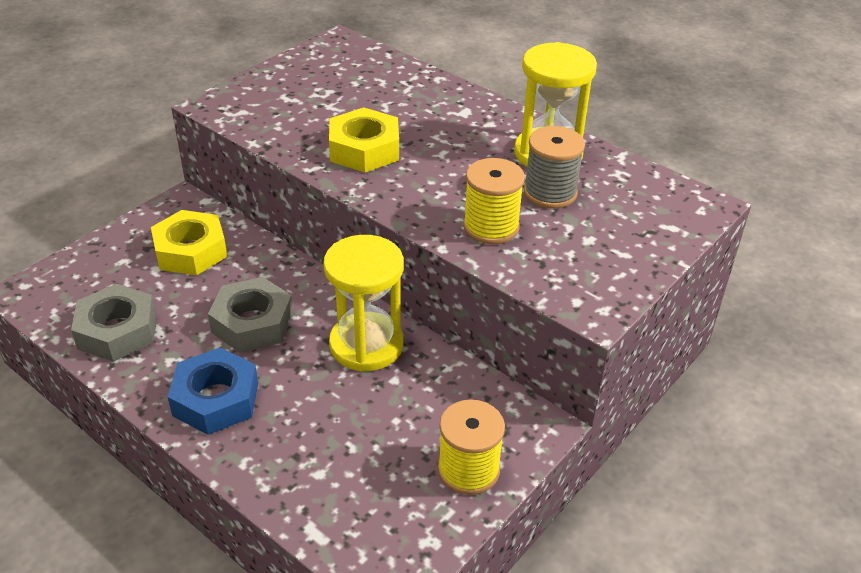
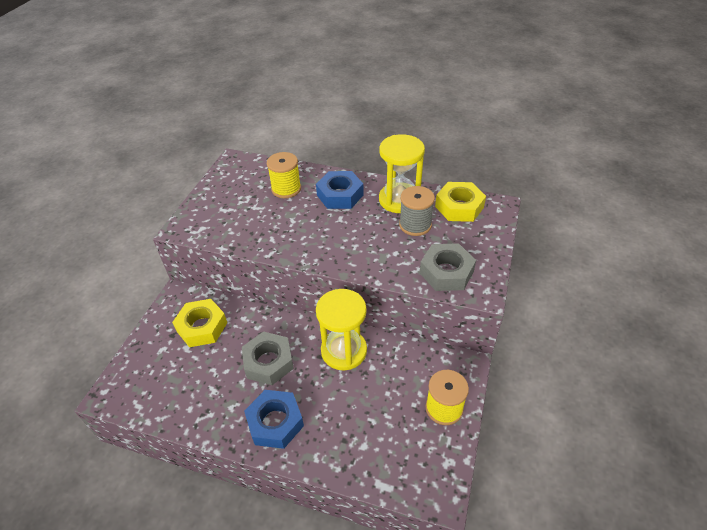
camera: 20 degrees left, 5 degrees up
(117, 331) = (186, 400): grey nut -> grey nut (446, 272)
(364, 149) = (293, 230): yellow nut -> yellow nut (459, 207)
(462, 124) = (340, 195): none -> blue nut
(491, 227) = (396, 258): yellow spool -> yellow spool (286, 189)

